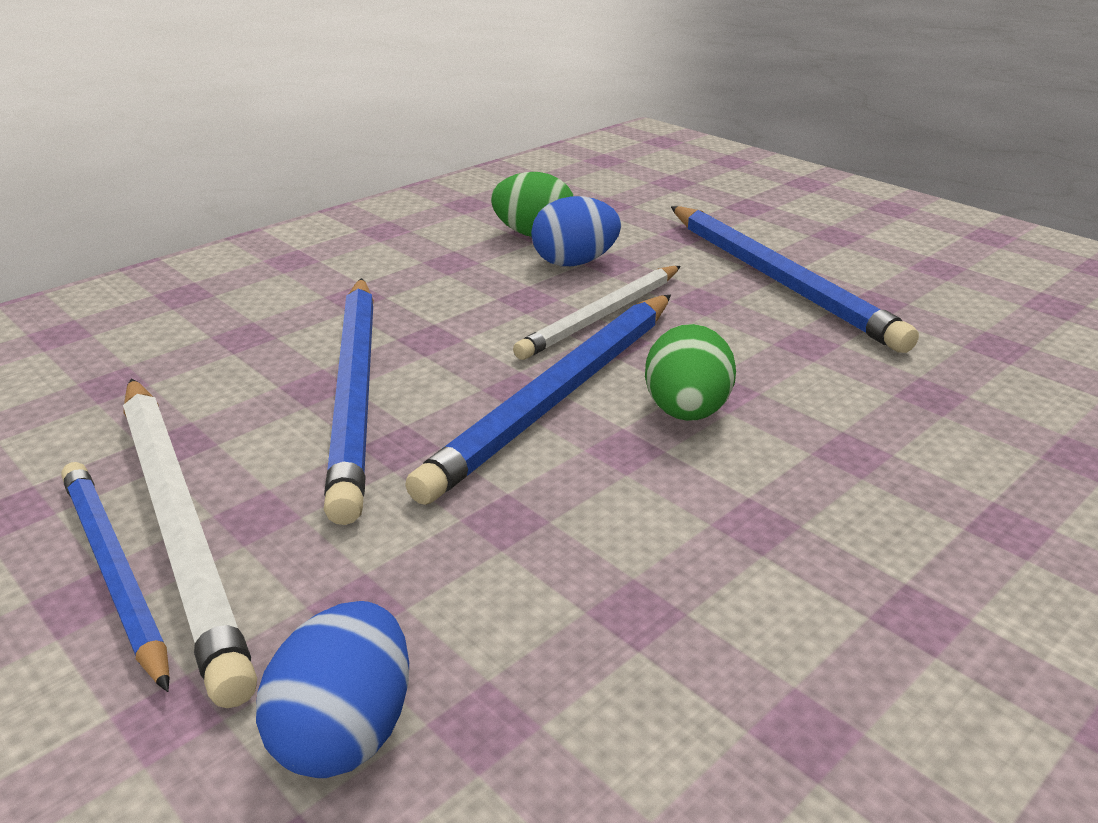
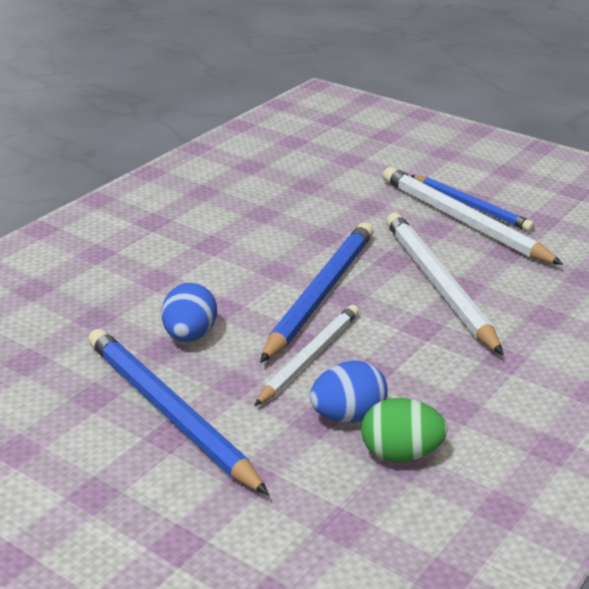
camera: 170 degrees right, 0 degrees up
(345, 732) = (349, 179): blue egg -> blue egg (190, 335)
(355, 392) = (439, 285): blue pencil -> white pencil
(686, 412) = (245, 291): green egg -> none

